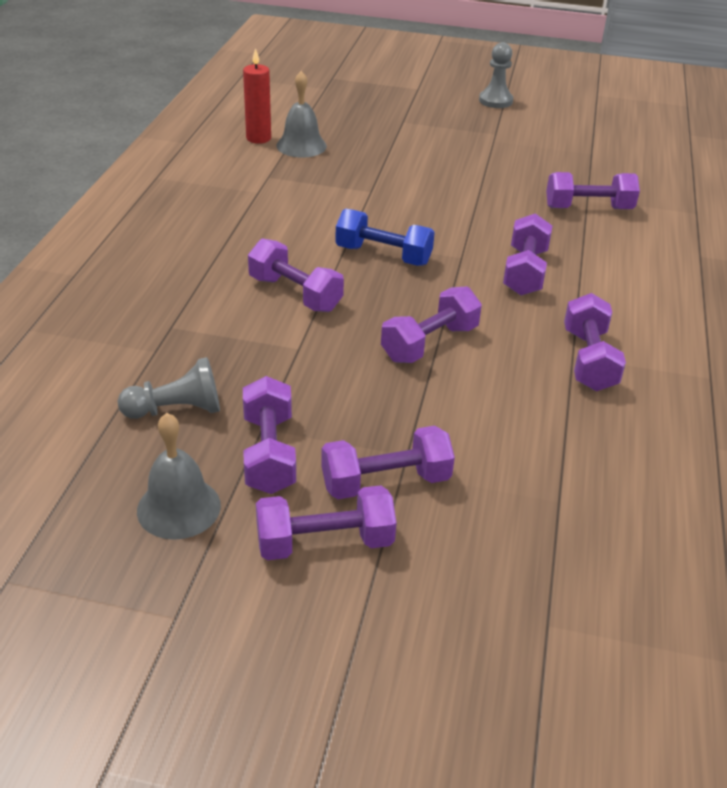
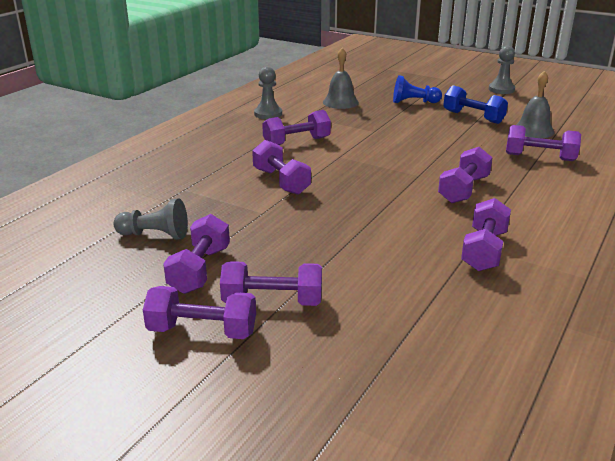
camera: 20 degrees right, 10 degrees down
(179, 507) = (116, 291): grey bell -> grey bell (533, 130)
(213, 178) = (268, 114): none -> grey pawn
(258, 138) = (313, 96): red candle -> none
(383, 255) = (359, 167): blue dumbbell -> blue dumbbell (473, 117)
(397, 135) = (414, 102): none -> blue pawn
(429, 343) = (361, 222): purple dumbbell -> purple dumbbell (296, 142)

